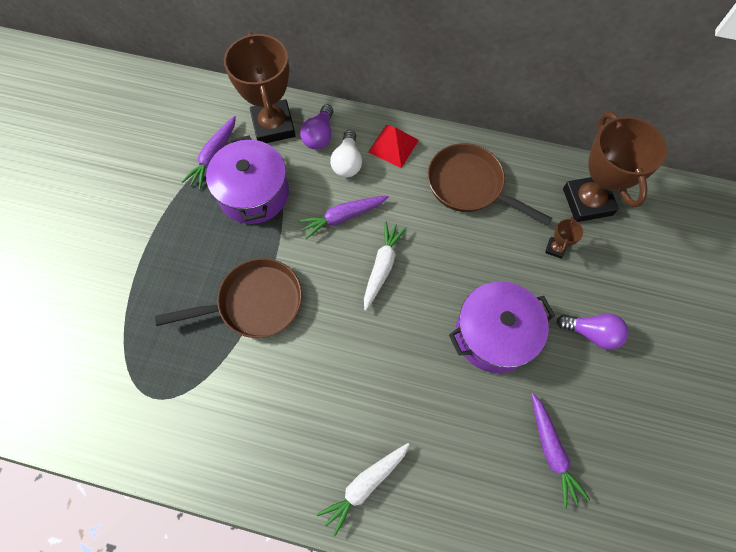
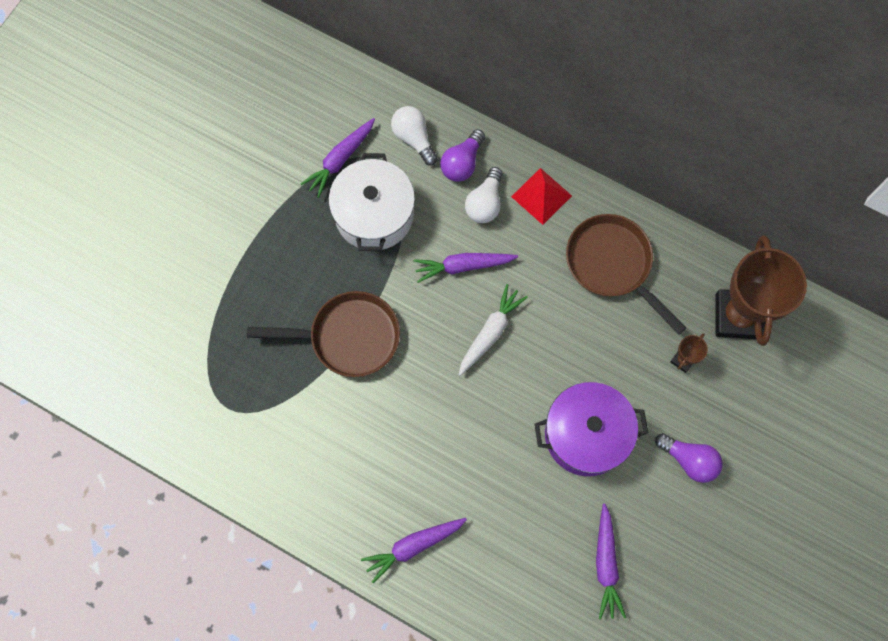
camera: 15 degrees right, 5 degrees up
(253, 193) = (374, 215): purple pot -> white pot
(273, 126) = (414, 138): brown trophy -> white light bulb
(365, 485) = (413, 546): white carrot -> purple carrot

